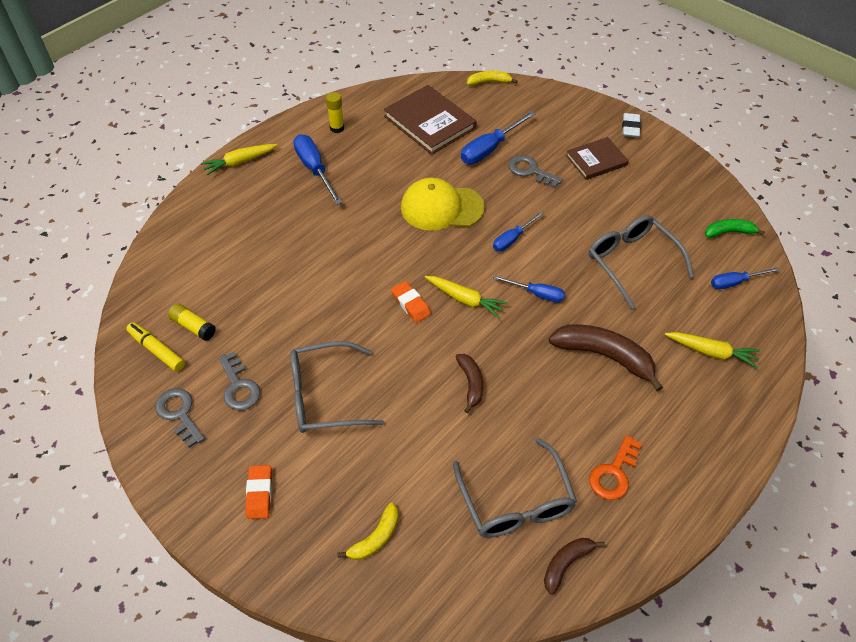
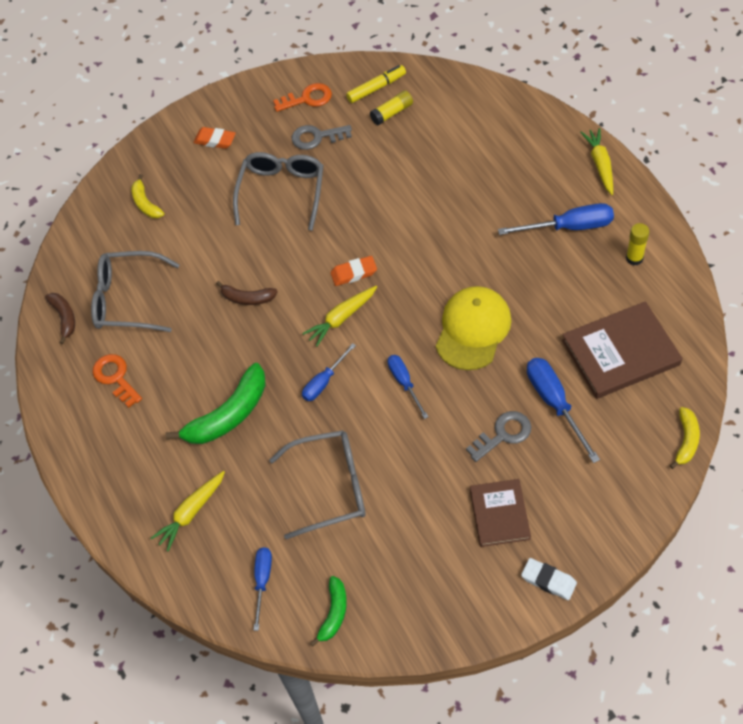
camera: 115 degrees right, 5 degrees up
(179, 413) = (307, 98): grey key -> orange key
(604, 356) = (228, 415): brown banana -> green banana

